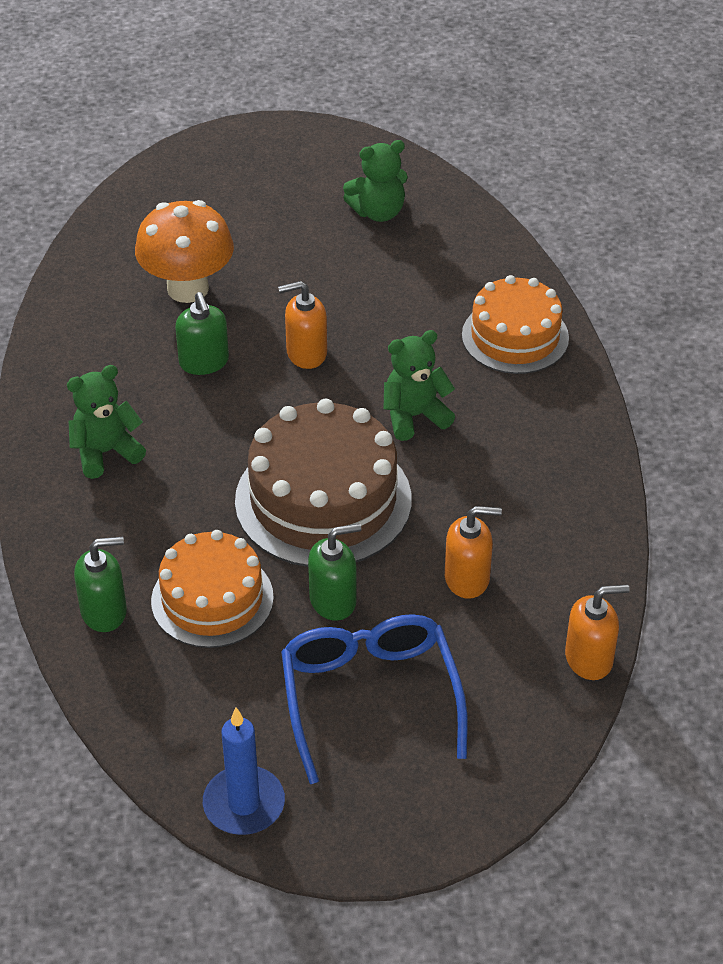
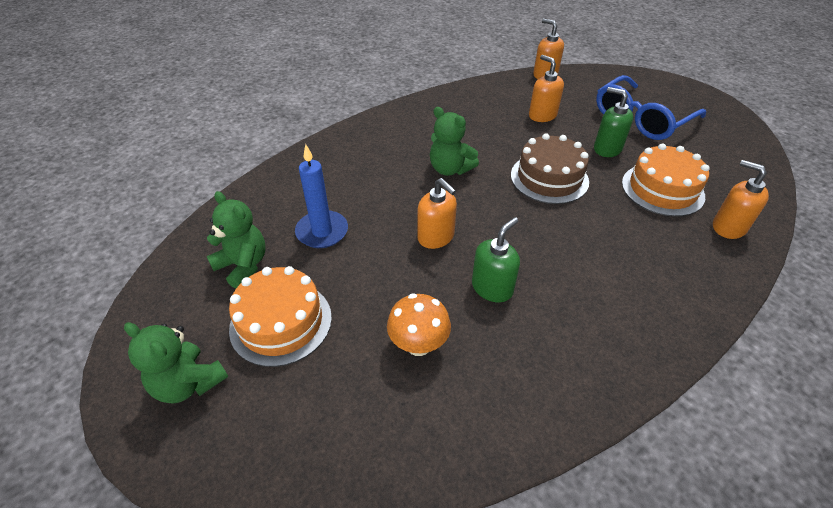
camera: 120 degrees left, 0 degrees up
(104, 612) = (728, 227): green soap dispenser -> orange soap dispenser
(106, 452) = (627, 296): green teddy bear -> green teddy bear (189, 383)
(188, 289) = (418, 344): orange mushroom -> orange mushroom, size x0.63
(244, 804) = (740, 131): blue candle -> blue candle (322, 232)
(323, 500) = (549, 178): brown cake -> brown cake, size x0.66
(515, 336) = (347, 155): orange cake -> orange cake (281, 322)

